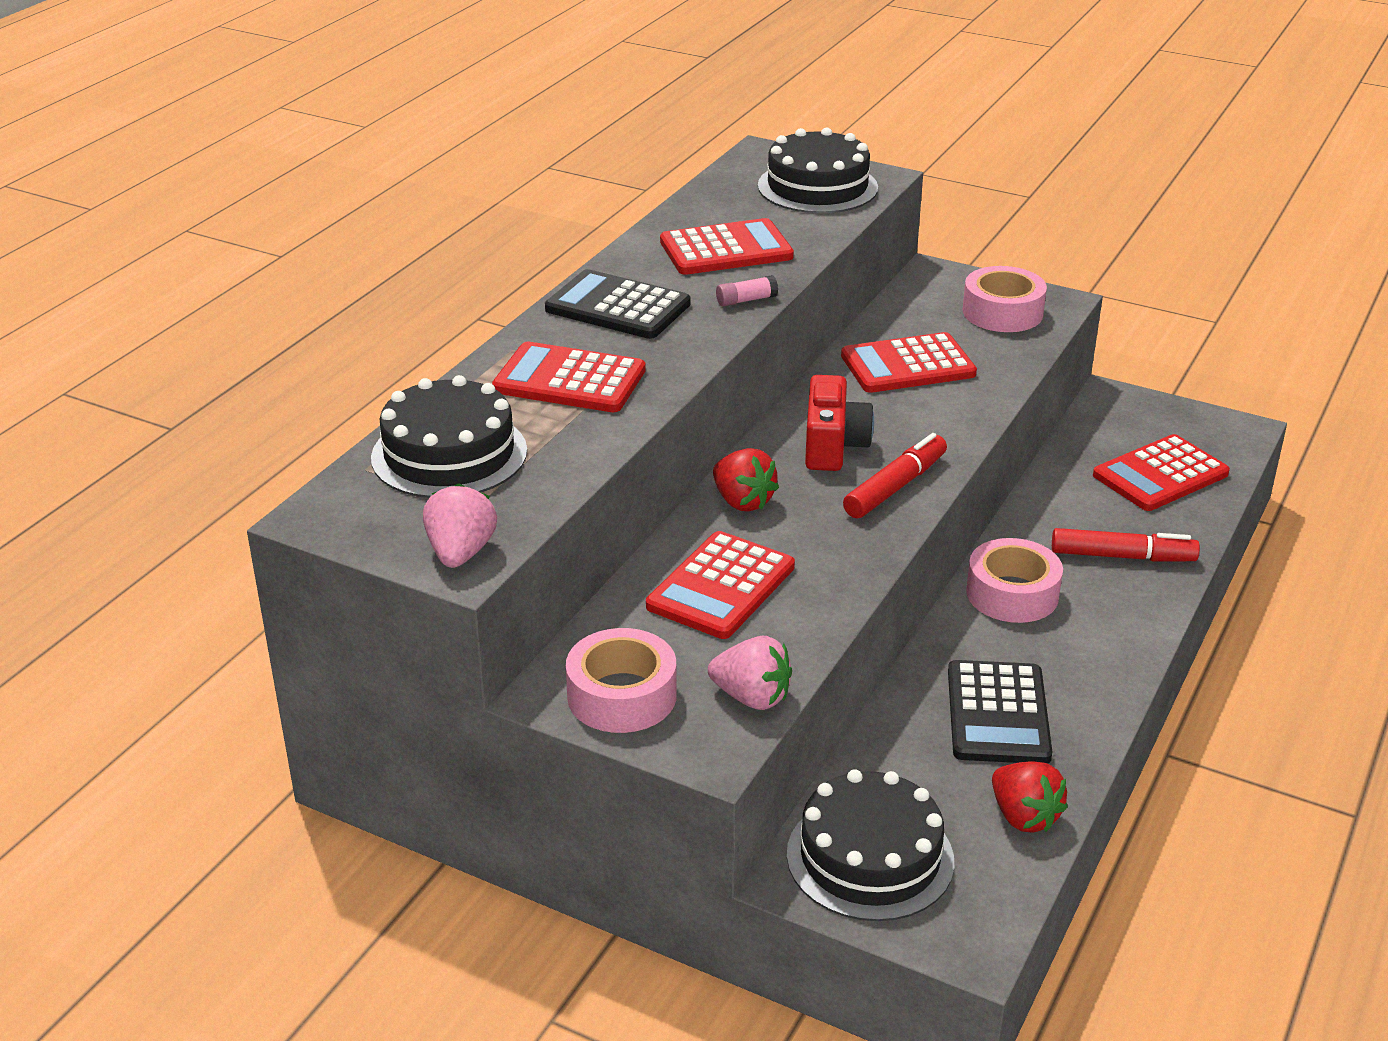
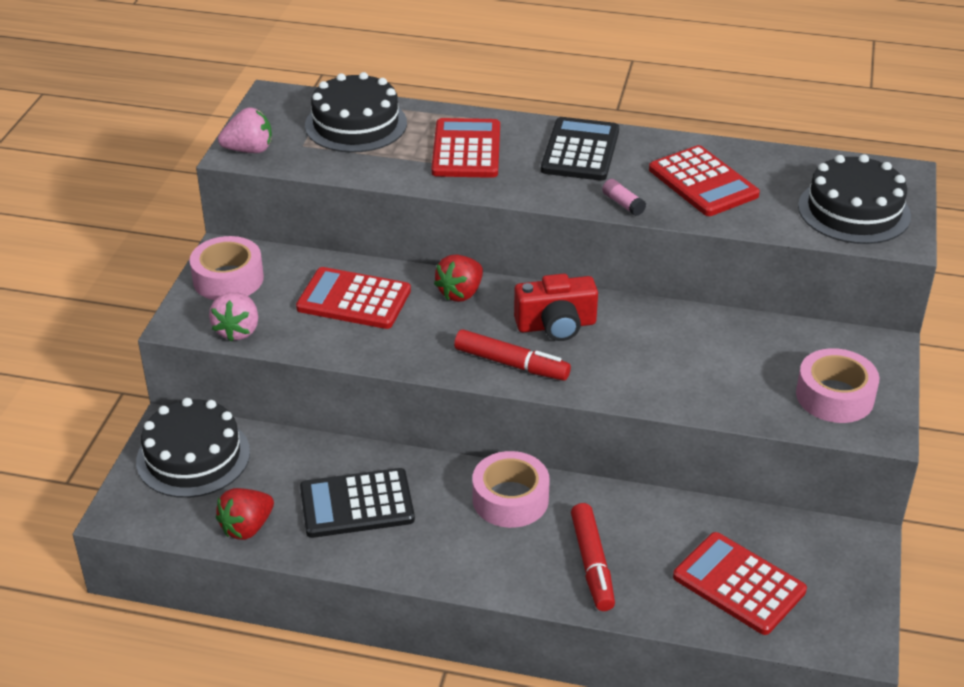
camera: 75 degrees right, 5 degrees up
(908, 365) = (703, 349): red calculator -> none

